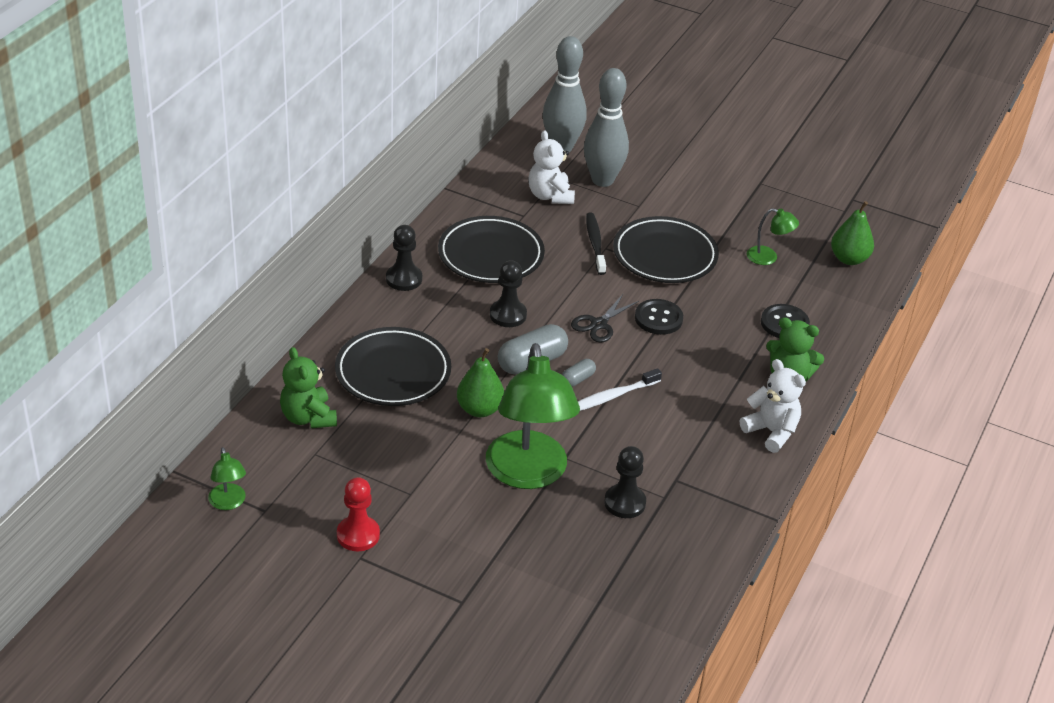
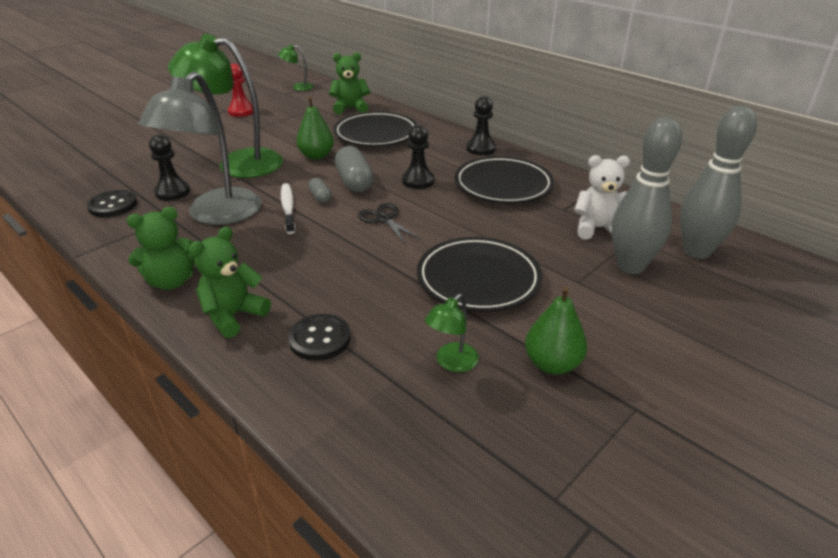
camera: 110 degrees right, 5 degrees down
(595, 243) = (509, 239): black toothbrush -> none
(653, 445) = (217, 215): none -> grey lamp
(658, 318) = (375, 252): black button -> black button (113, 205)
(771, 432) = (171, 281): white teddy bear -> green teddy bear
(849, 259) = (423, 454): green pear -> green pear (552, 364)

